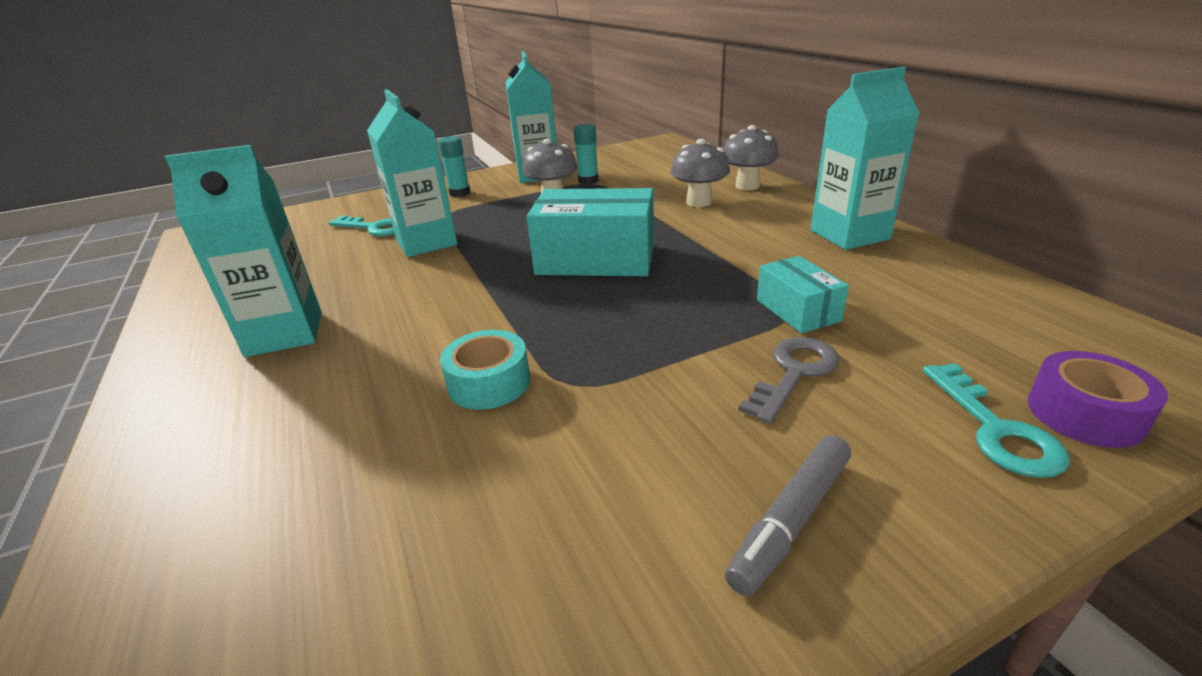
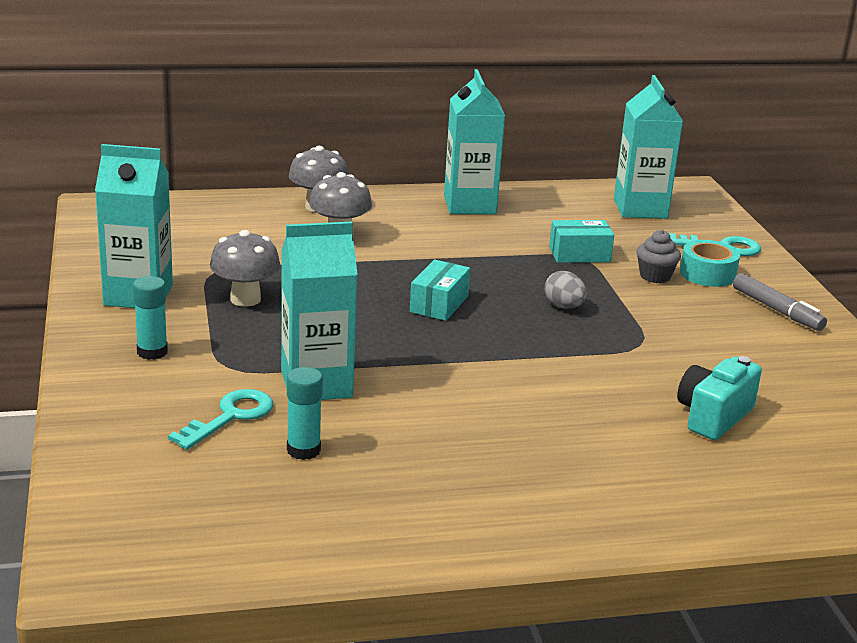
camera: 80 degrees left, 5 degrees down
(284, 333) = (498, 468): turquoise carton -> turquoise carton (640, 209)
(386, 467) = (713, 416): none -> turquoise camera
(489, 383) = (627, 373): turquoise tape -> turquoise tape (707, 274)
(588, 181) = (203, 271): turquoise glue stick -> turquoise glue stick (303, 450)
(596, 259) = (439, 304): turquoise box -> turquoise box, size x0.54
(640, 320) = (564, 306): none -> grey egg
(794, 373) = (655, 276): grey key -> grey cupcake
(1084, 414) = (716, 225): purple tape -> none

